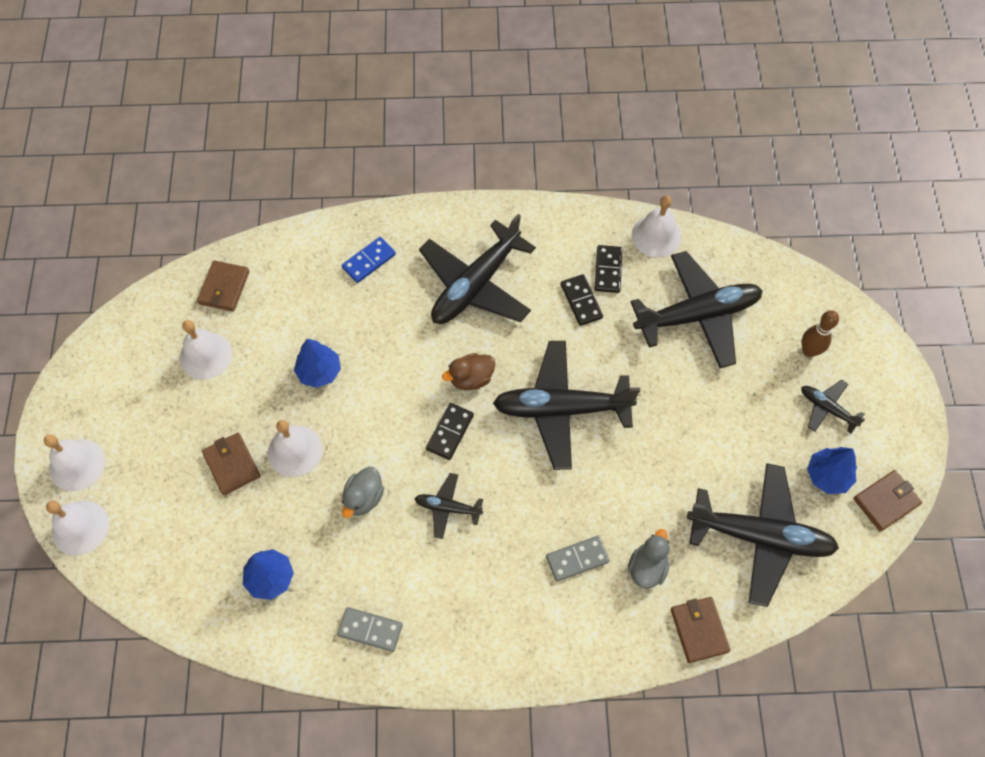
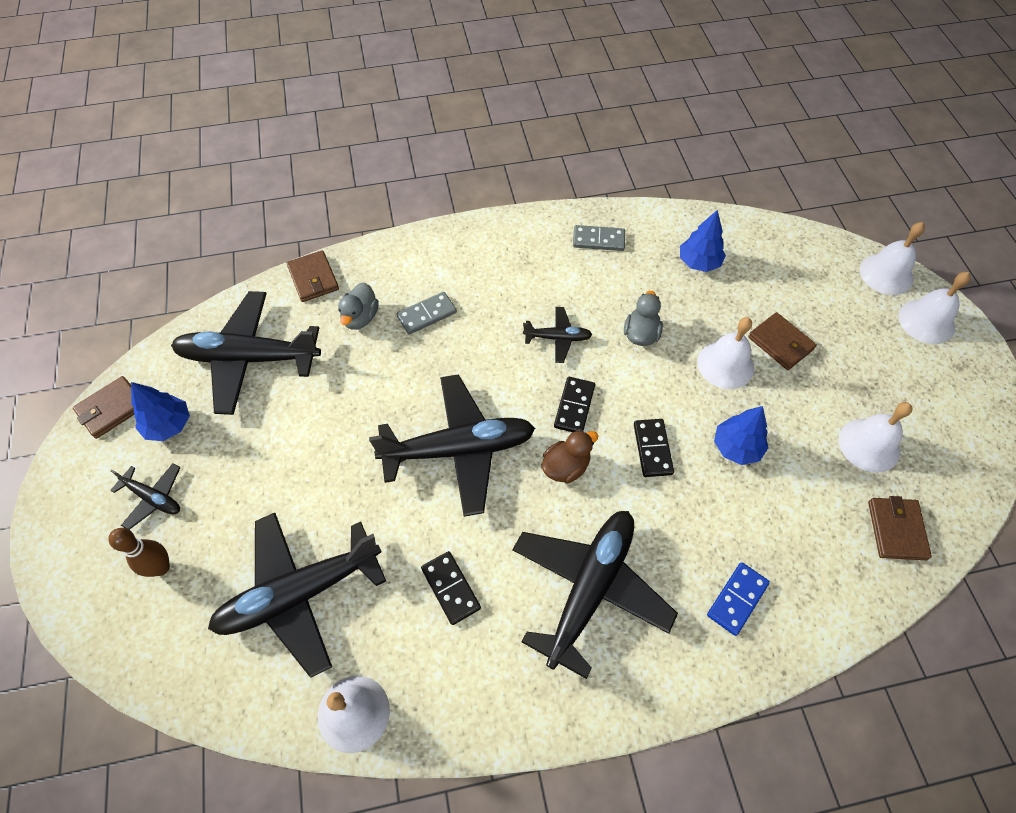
camera: 170 degrees right, 5 degrees down
(608, 270) = (419, 642): black domino -> black domino (652, 449)

